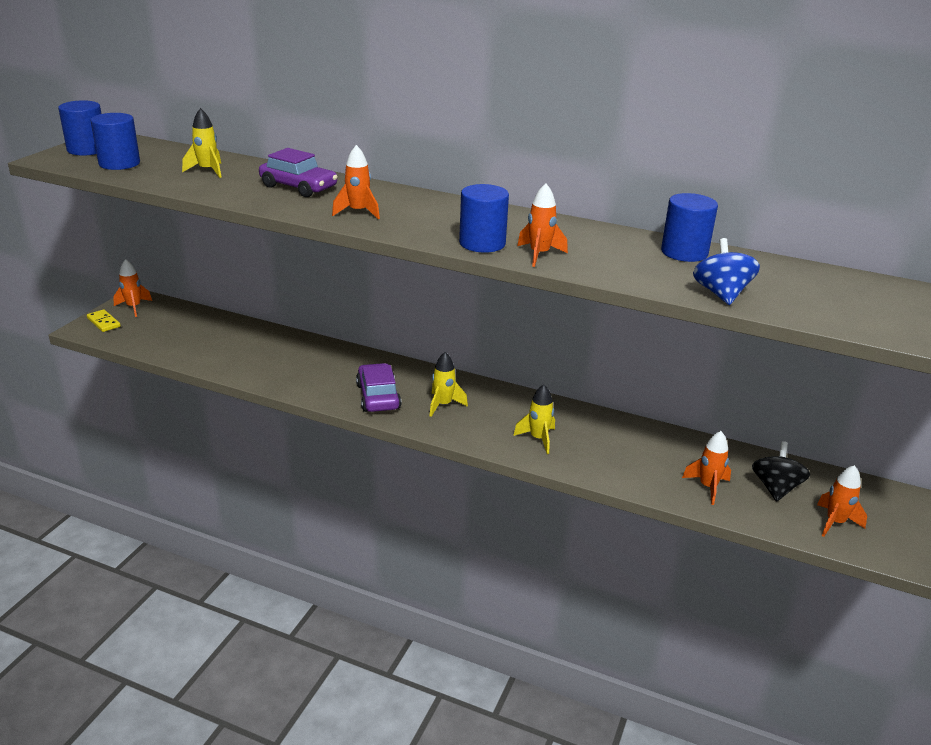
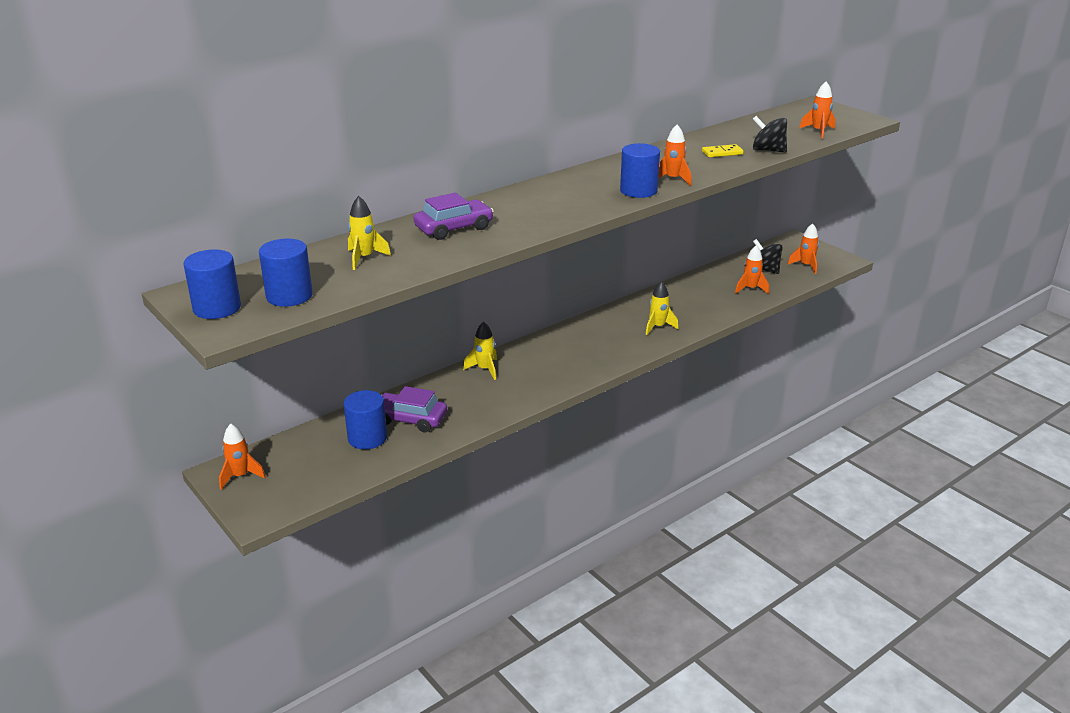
camera: 60 degrees left, 0 degrees up
(103, 322) = (255, 501): yellow domino -> yellow domino (722, 153)
(358, 212) = (538, 217): orange rocket -> orange rocket (818, 132)
(378, 396) = (548, 375): purple car -> purple car (410, 419)
(443, 405) = (584, 350): yellow rocket -> yellow rocket (484, 369)
(684, 252) = (700, 142): blue cylinder -> blue cylinder (367, 438)
(721, 294) = (768, 150): blue spinning top -> black spinning top

